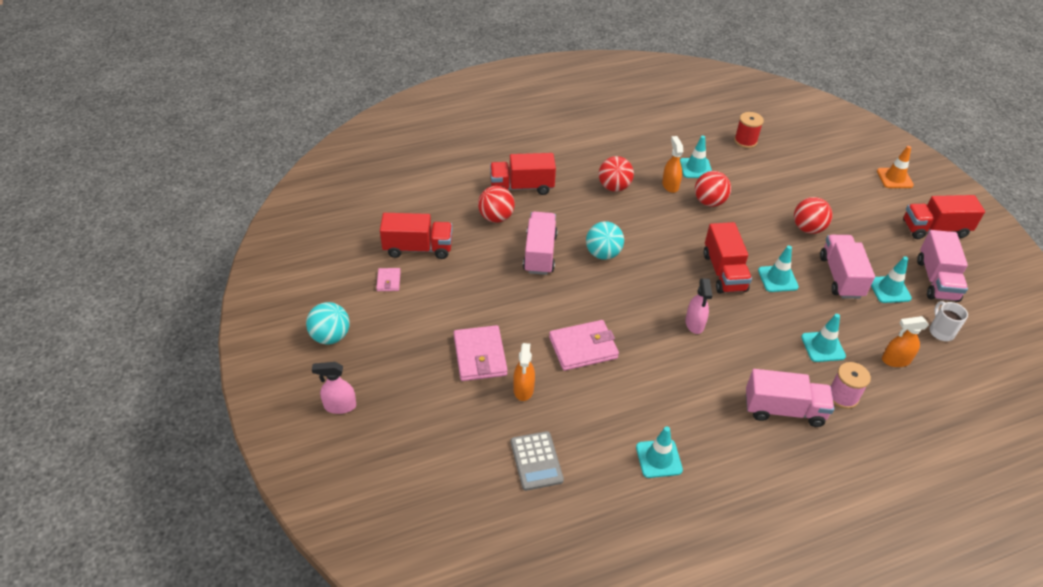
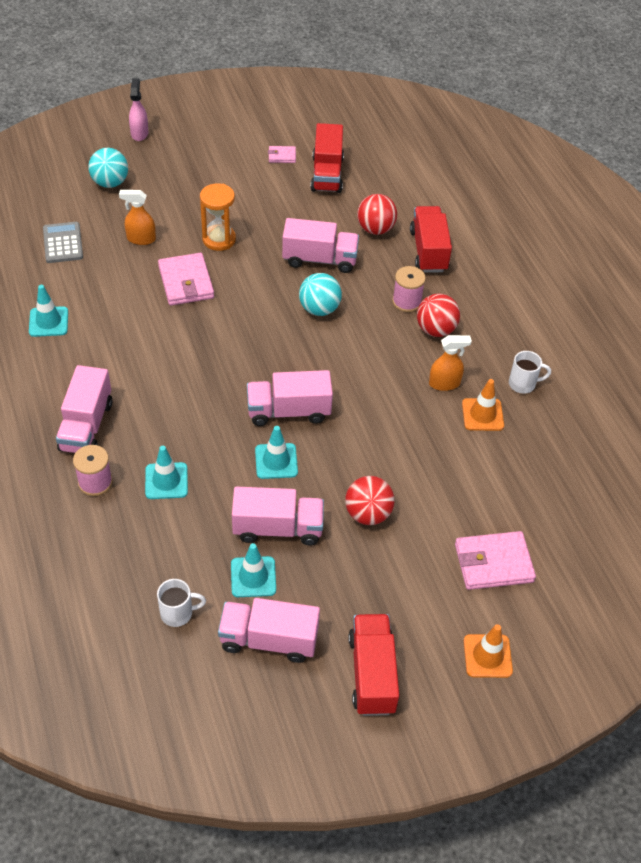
camera: 90 degrees right, 5 degrees up
(330, 336) = (215, 125): turquoise ball -> turquoise ball (110, 183)
(480, 356) = (183, 213): pink wallet -> pink wallet (493, 563)
(519, 325) = (219, 239): none -> orange hourglass
(536, 461) = (63, 243): grey calculator -> grey calculator turned 90 degrees clockwise
(585, 202) = (406, 301): none -> pink spool
(660, 147) = (523, 384): none -> white mug
(694, 324) = (210, 372): pink spray bottle -> none
(695, 168) = (482, 415): turquoise traffic cone -> orange traffic cone
(709, 202) = (414, 418): red ball -> none
(724, 272) = (288, 411): red truck -> pink truck
(745, 141) = (552, 481): red spool -> none
(895, 360) = (138, 548): orange spray bottle -> none

